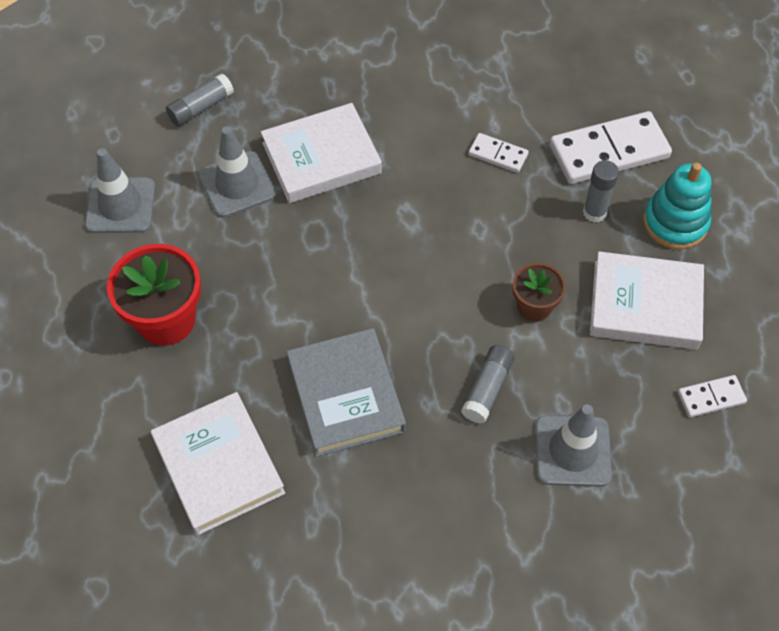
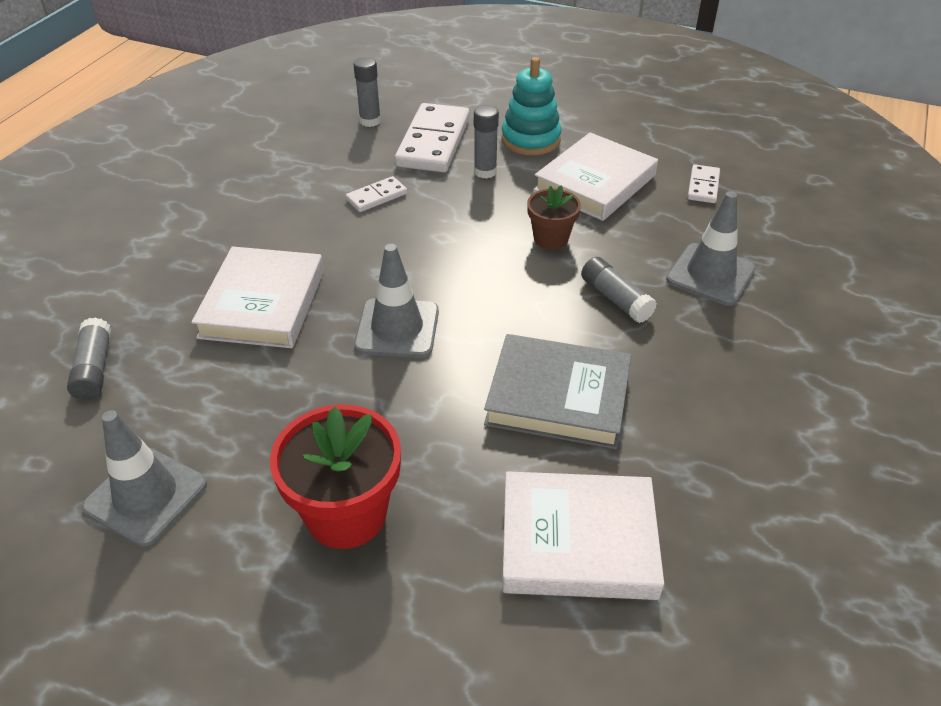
camera: 60 degrees left, 15 degrees down
(237, 184) = (227, 379): grey traffic cone -> grey traffic cone (397, 328)
(603, 88) = (370, 121): none -> grey glue stick

